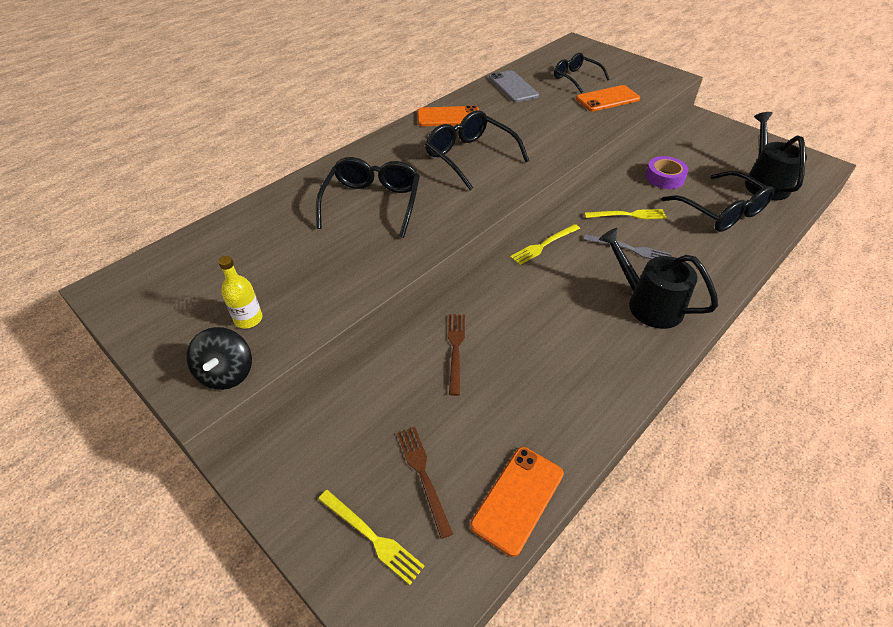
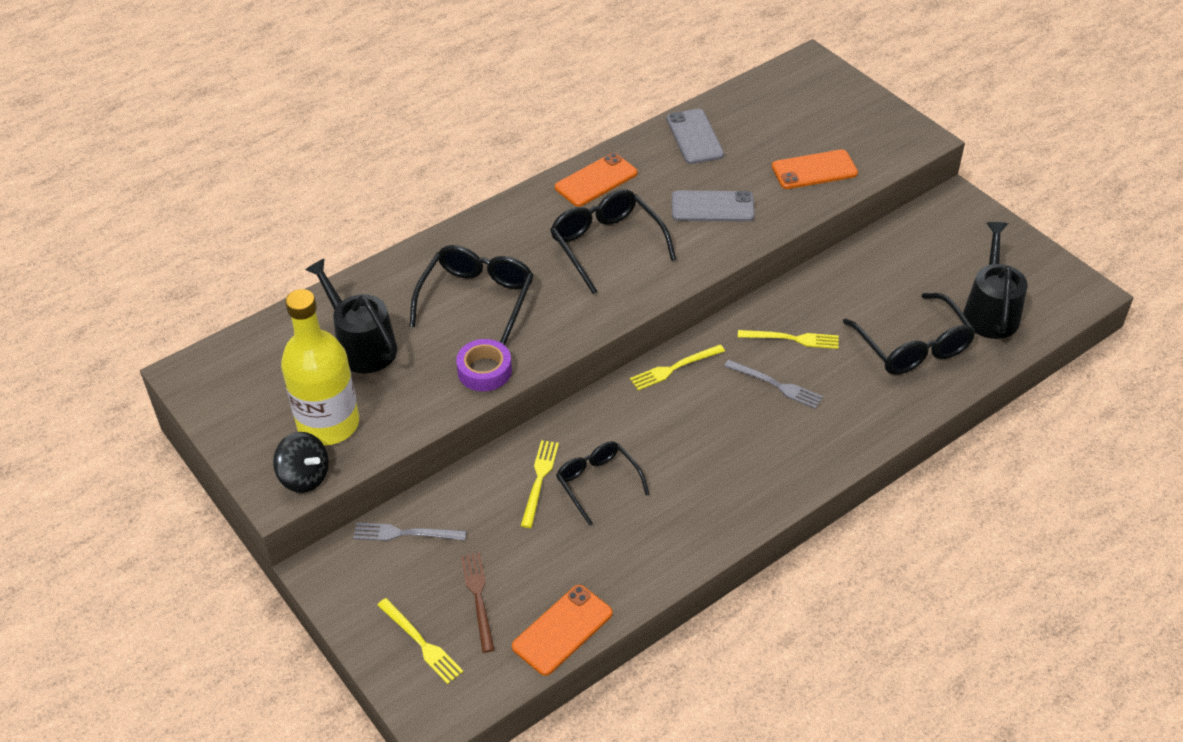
camera: 10 degrees right, 0 degrees up
(227, 373) = (304, 477): black spinning top -> black spinning top turned 60 degrees counterclockwise
(248, 319) = (328, 424): yellow bottle -> yellow bottle, size x2.17
(337, 416) = (405, 533): none -> grey fork
(448, 117) = (596, 180): orange phone -> orange phone turned 45 degrees counterclockwise
(455, 349) = (539, 480): brown fork -> yellow fork
(543, 126) = (712, 207): none -> grey phone
(575, 78) = (785, 129): black glasses -> black glasses (597, 483)
(648, 304) = (769, 455): black watering can -> black watering can (362, 346)
(664, 177) = (862, 290): purple tape -> purple tape (484, 371)

